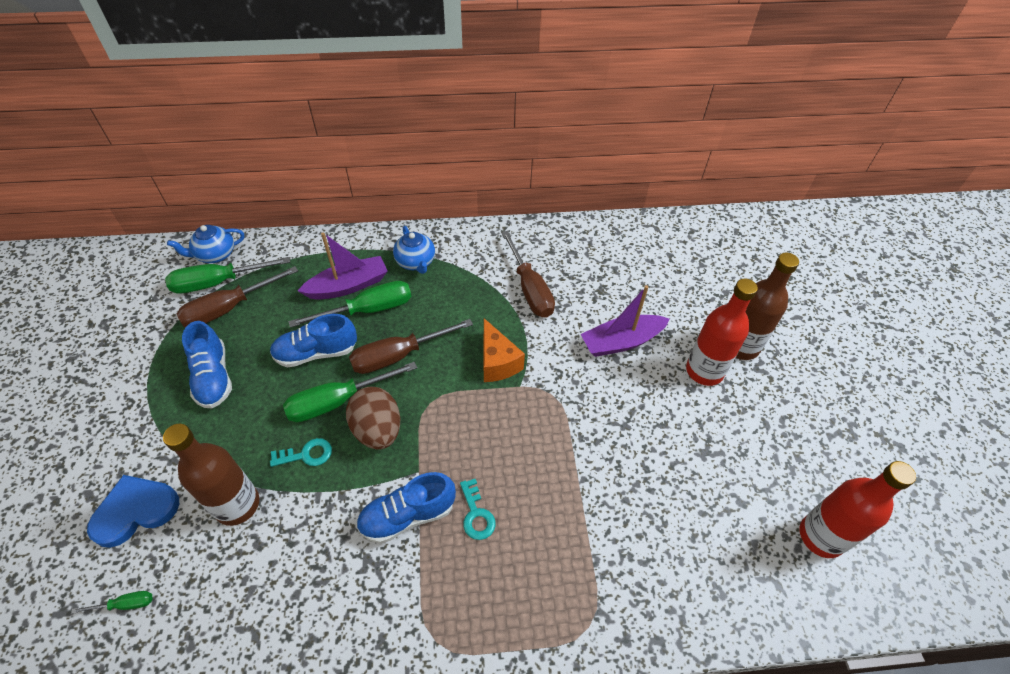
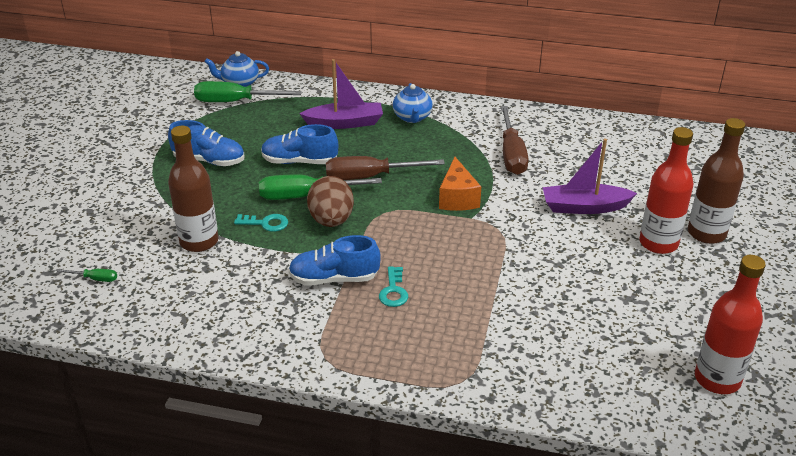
camera: 20 degrees right, 15 degrees down
(135, 511) = (121, 228): blue heart -> none
(213, 377) = (209, 161): blue shoe -> blue shoe turned 75 degrees counterclockwise
(229, 308) = (238, 120): brown screwdriver -> none
(368, 310) = (356, 142): green screwdriver -> none

